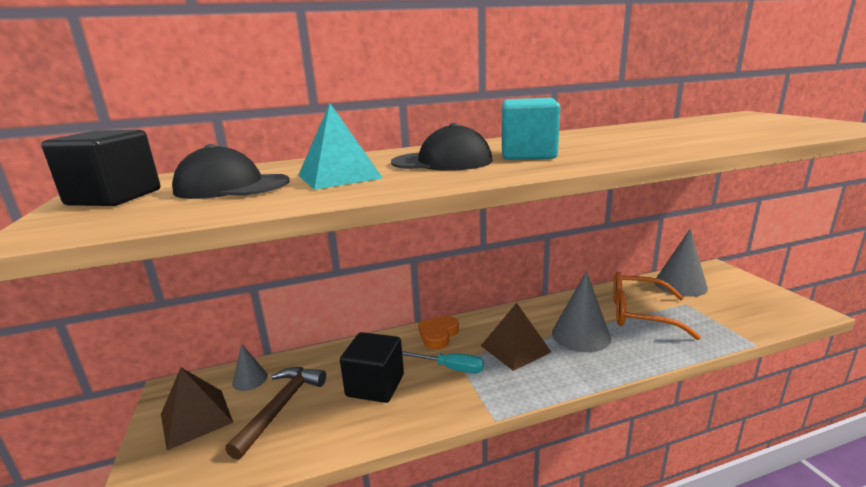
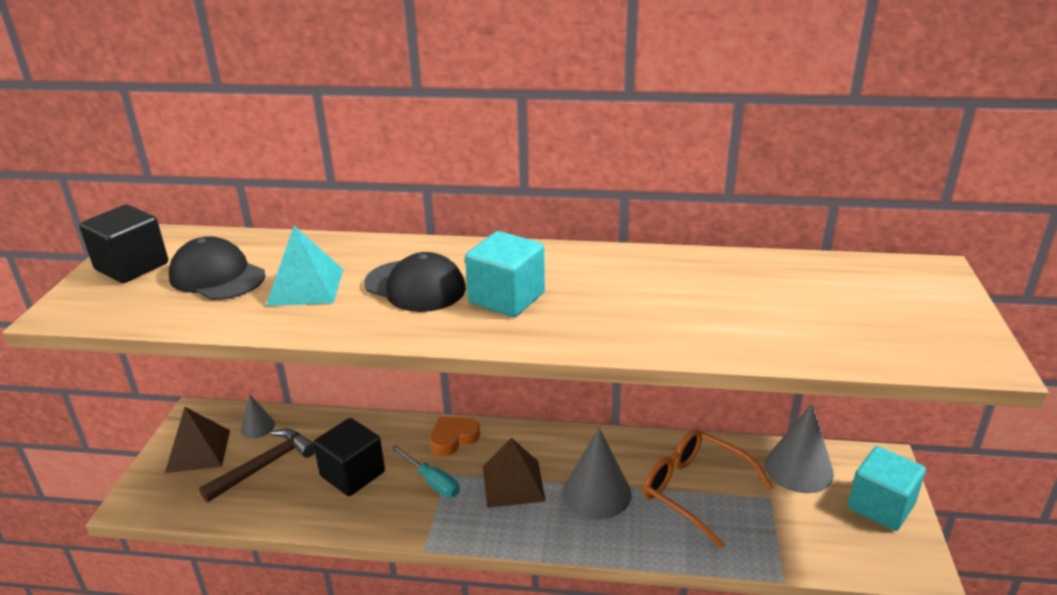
camera: 25 degrees right, 10 degrees up
(747, 289) = (880, 506): none -> turquoise cube

